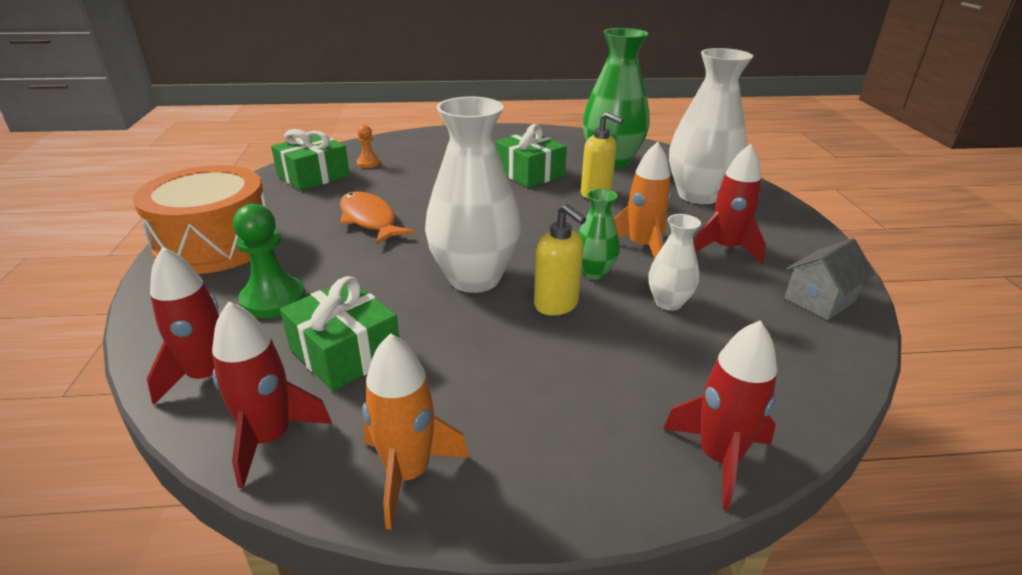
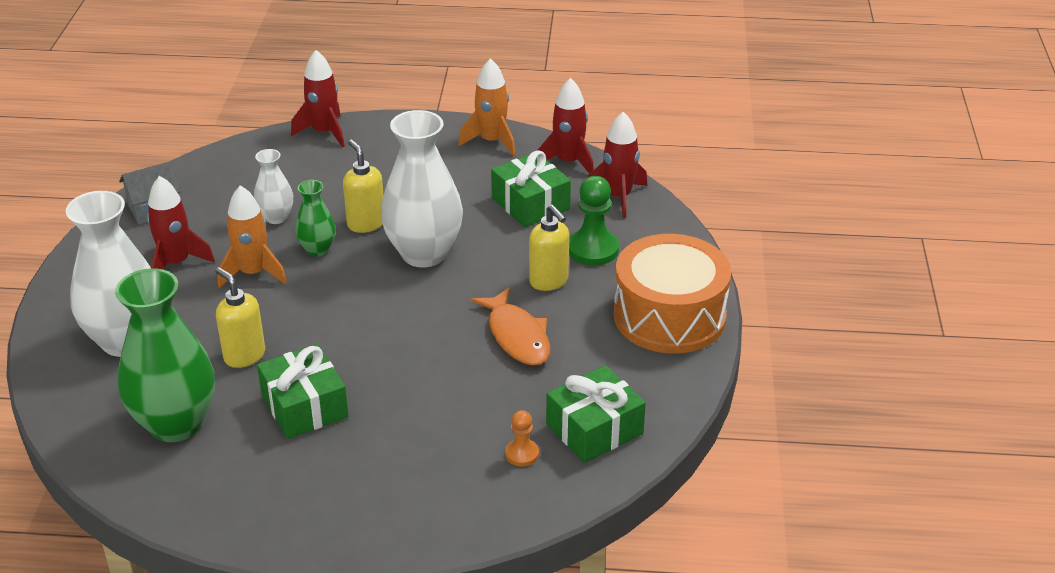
camera: 170 degrees left, 5 degrees up
(333, 263) = (549, 281): none -> yellow soap dispenser

